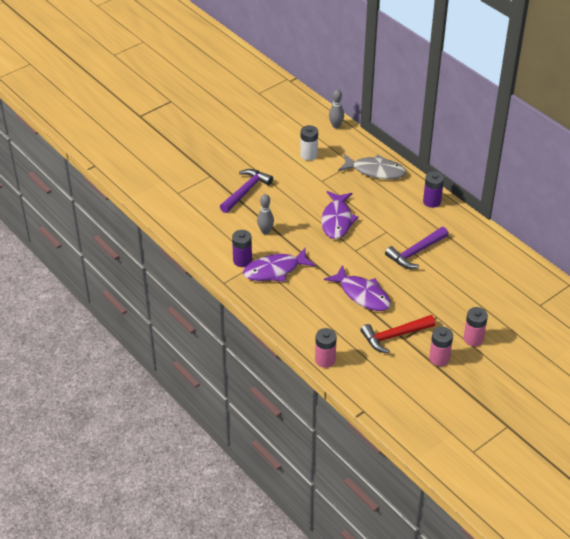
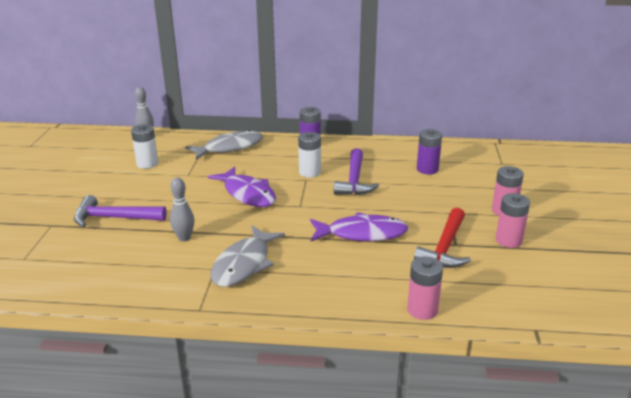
camera: 45 degrees left, 15 degrees down
(242, 260) = (193, 276): purple battery -> purple battery (427, 169)
(246, 191) = (114, 218): purple hammer -> purple hammer turned 75 degrees counterclockwise
(275, 270) = (244, 264): purple fish -> grey fish
(397, 227) = (309, 172): none -> white battery

